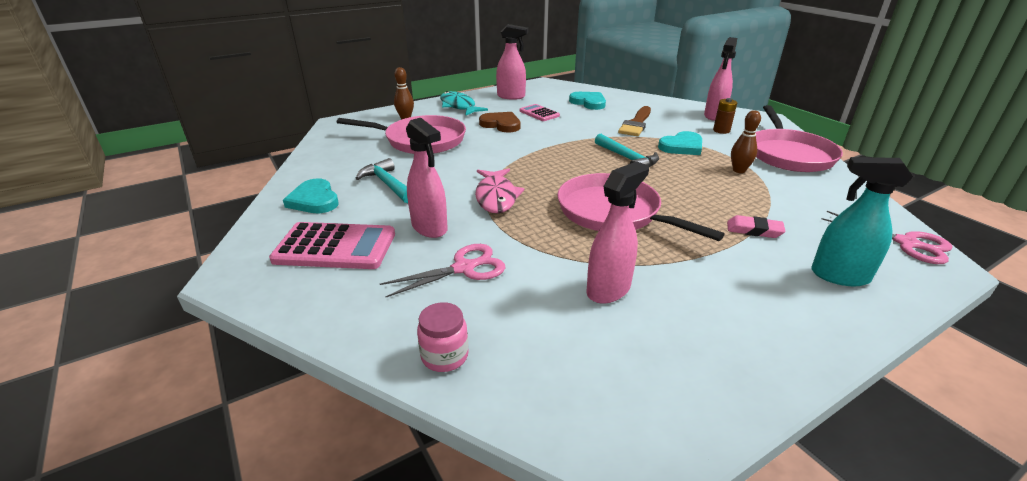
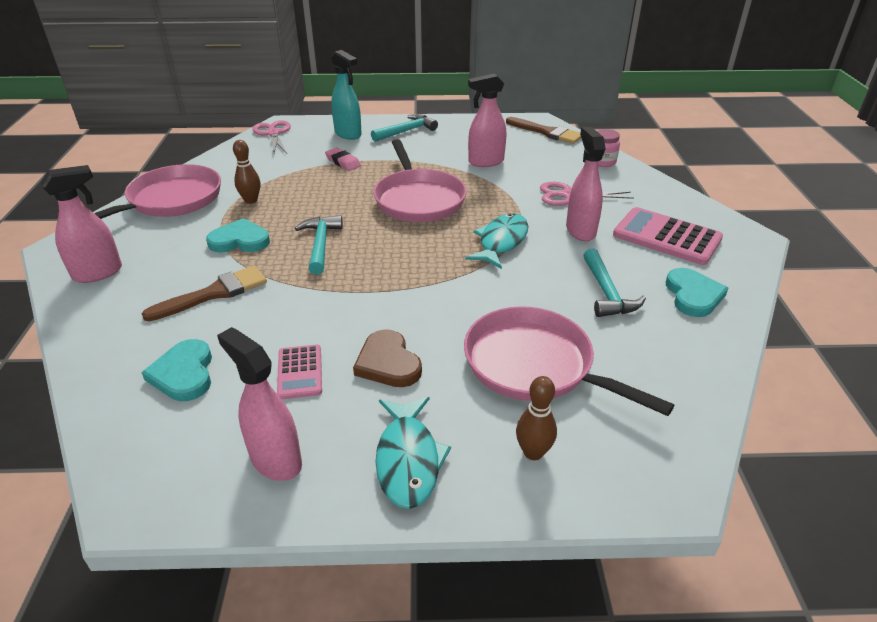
camera: 150 degrees left, 5 degrees up
(496, 197) = (501, 242): pink fish -> turquoise fish
(587, 413) = (547, 132): none -> brown brush
(721, 130) = (151, 247): brown battery -> none
(789, 314) = (406, 131): none -> turquoise hammer

